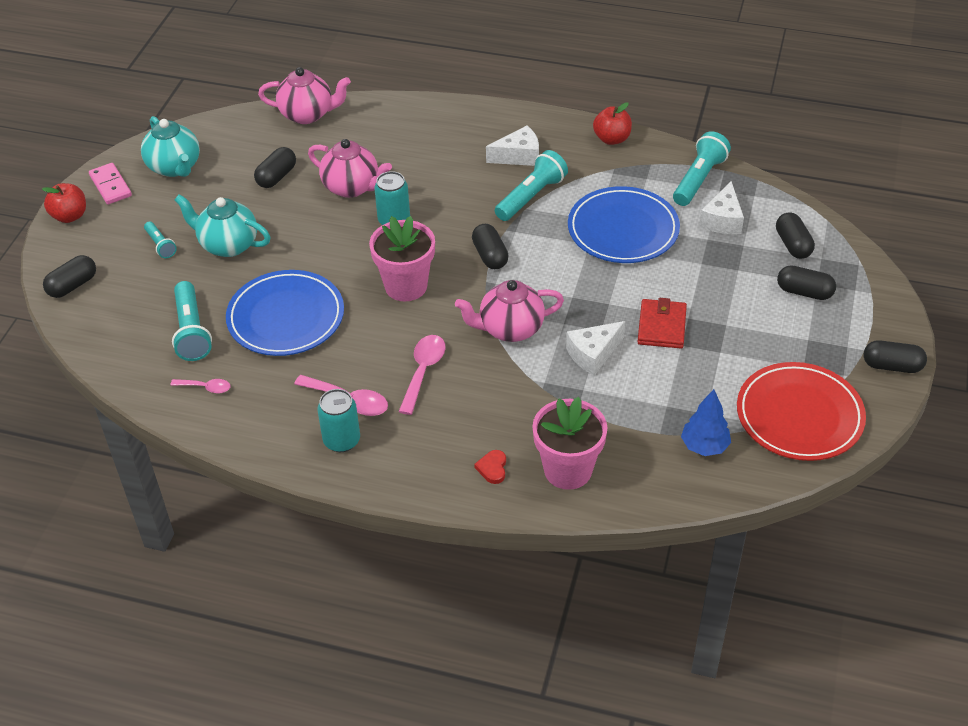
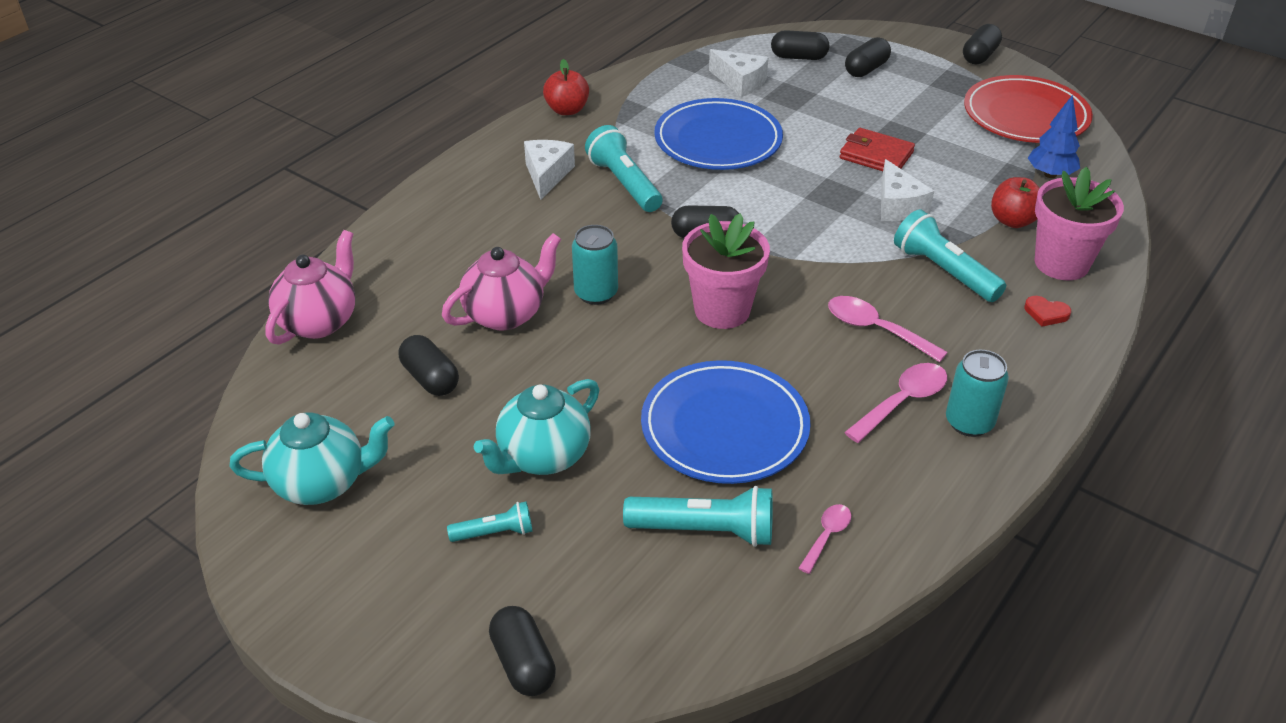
camera: 70 degrees left, 5 degrees down
(70, 216) = (343, 640): red apple -> red apple (1013, 221)
(110, 186) = (305, 571): pink domino -> none
(510, 329) = (834, 250): pink teapot -> none
(699, 179) = (671, 78): turquoise flashlight -> turquoise flashlight (943, 271)

